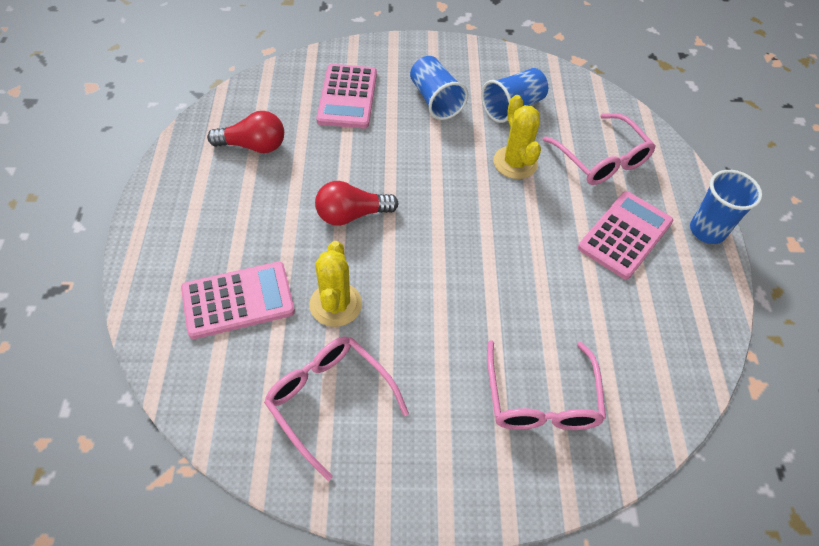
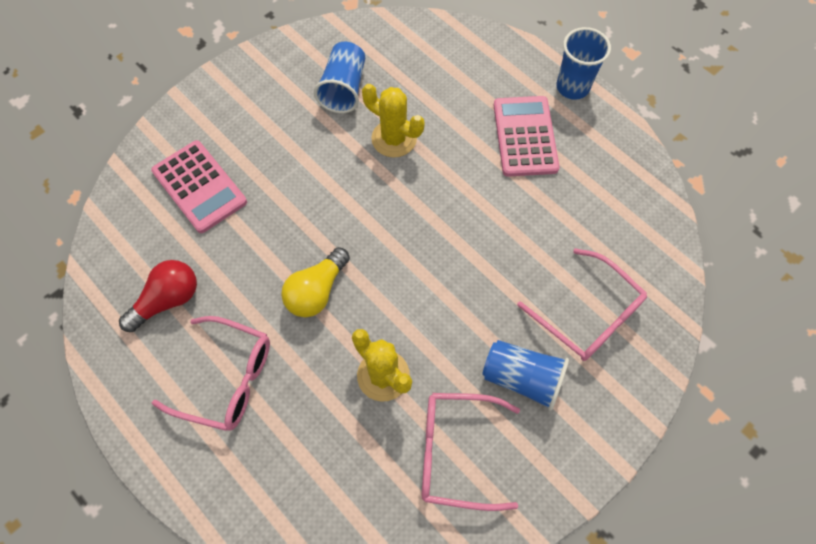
camera: 40 degrees left, 10 degrees up
(238, 300) = (306, 442): pink calculator -> none
(352, 215) = (317, 291): red light bulb -> yellow light bulb
(435, 100) = (276, 131): blue cup -> blue cup (522, 378)
(601, 159) = (452, 84): pink glasses -> pink glasses (227, 378)

